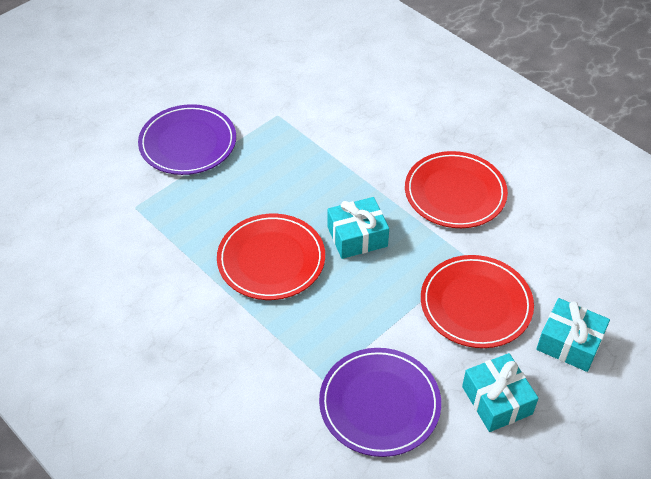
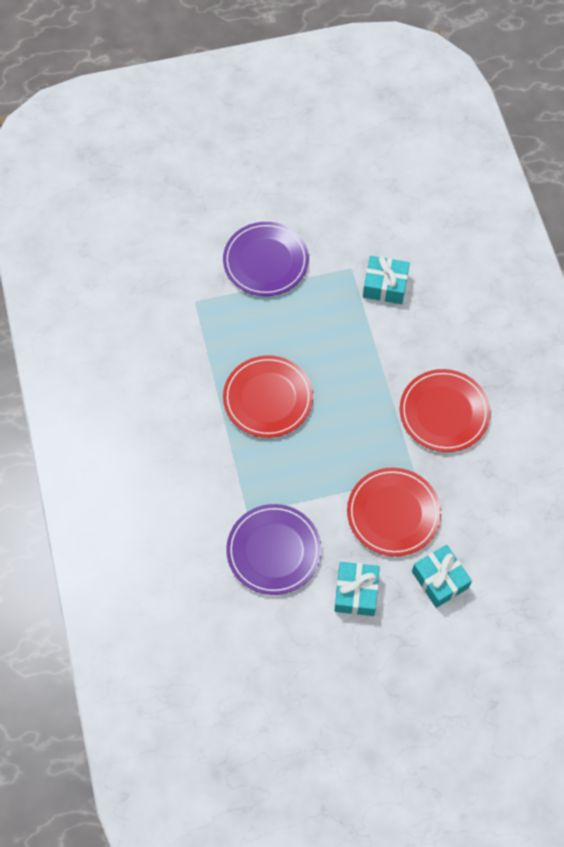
camera: 30 degrees right, 15 degrees up
(357, 236) = (343, 411): turquoise gift -> turquoise gift (385, 286)

